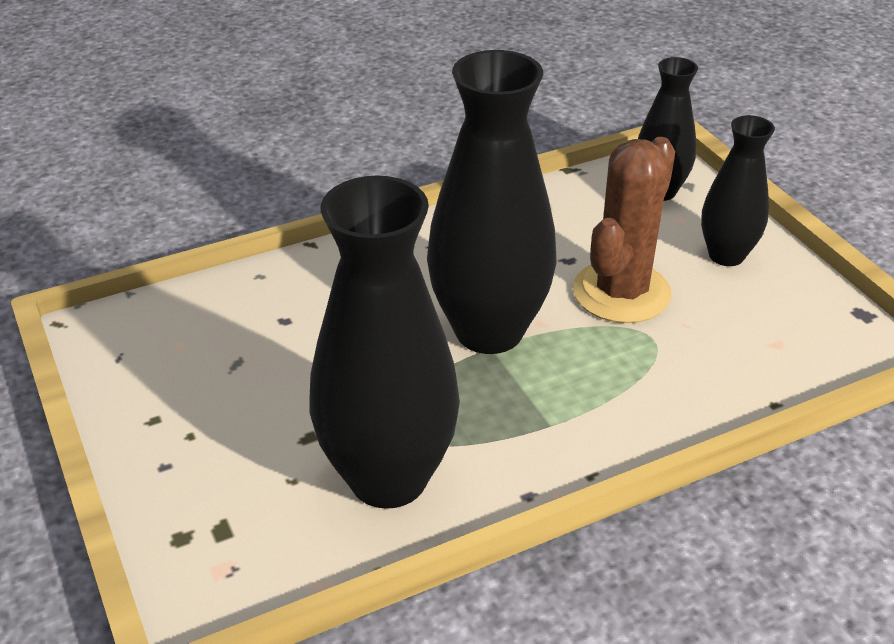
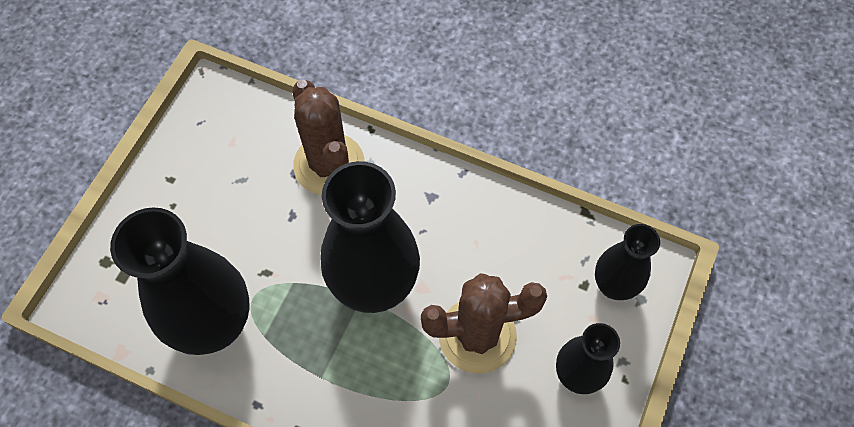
camera: 50 degrees right, 25 degrees up
(310, 290) = (329, 164): none -> brown cactus

